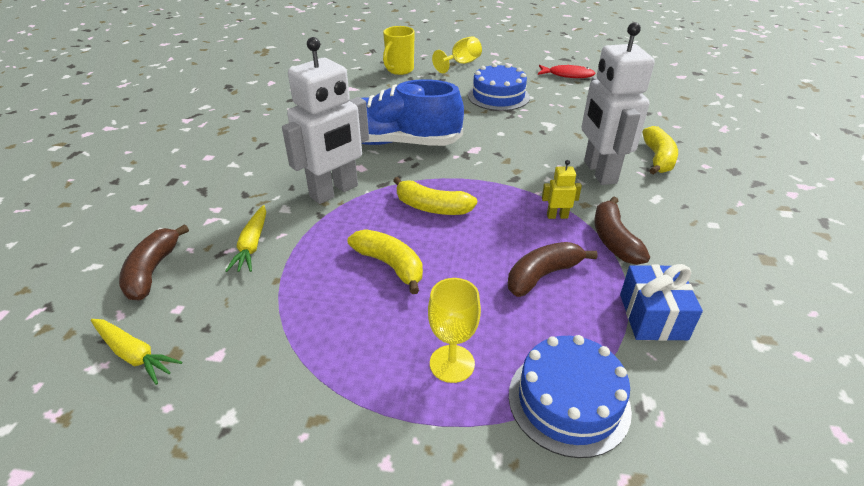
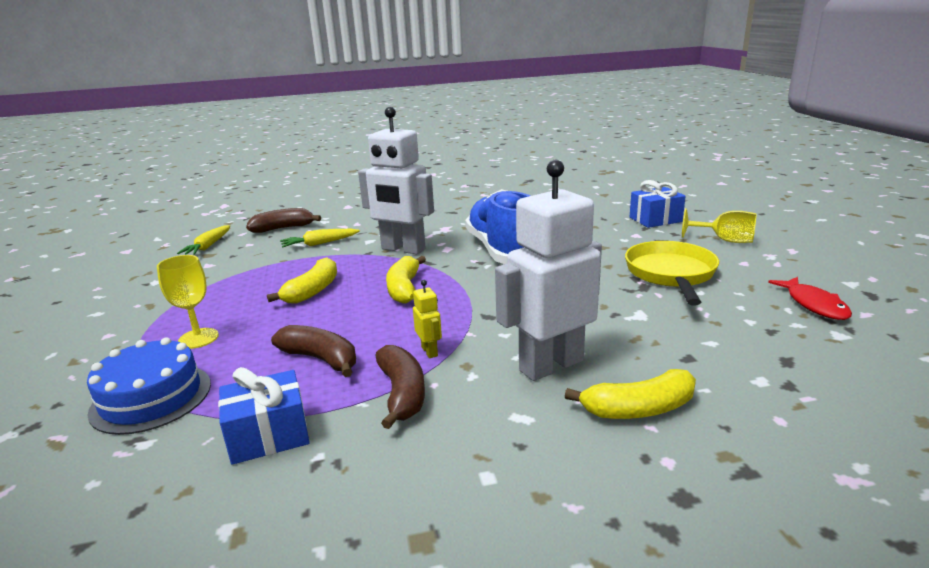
camera: 70 degrees right, 15 degrees down
(399, 70) = (655, 219): yellow mug -> blue gift
(498, 96) = (671, 274): blue cake -> yellow pan
(614, 240) = (402, 394): brown banana -> brown banana turned 105 degrees clockwise

